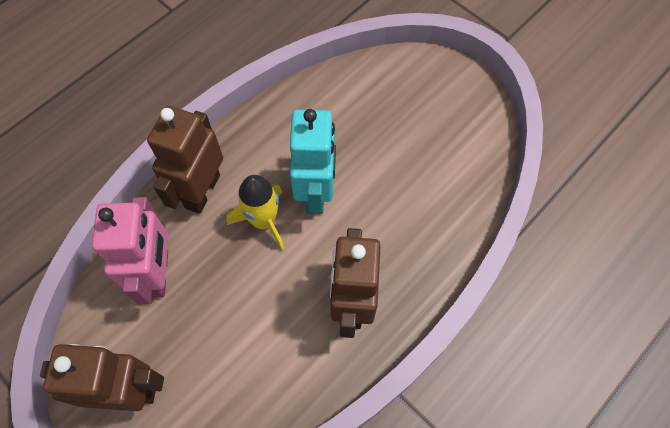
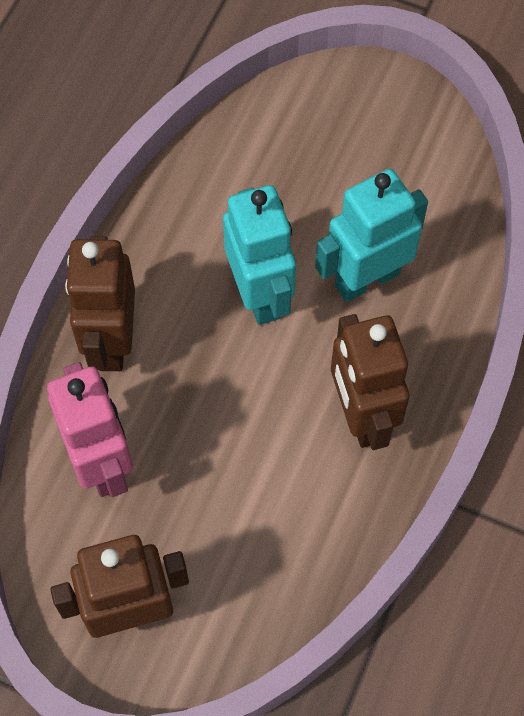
camera: 20 degrees left, 0 degrees up
(263, 221) = (208, 352): yellow rocket -> none
(394, 206) = (366, 279): none -> turquoise robot

